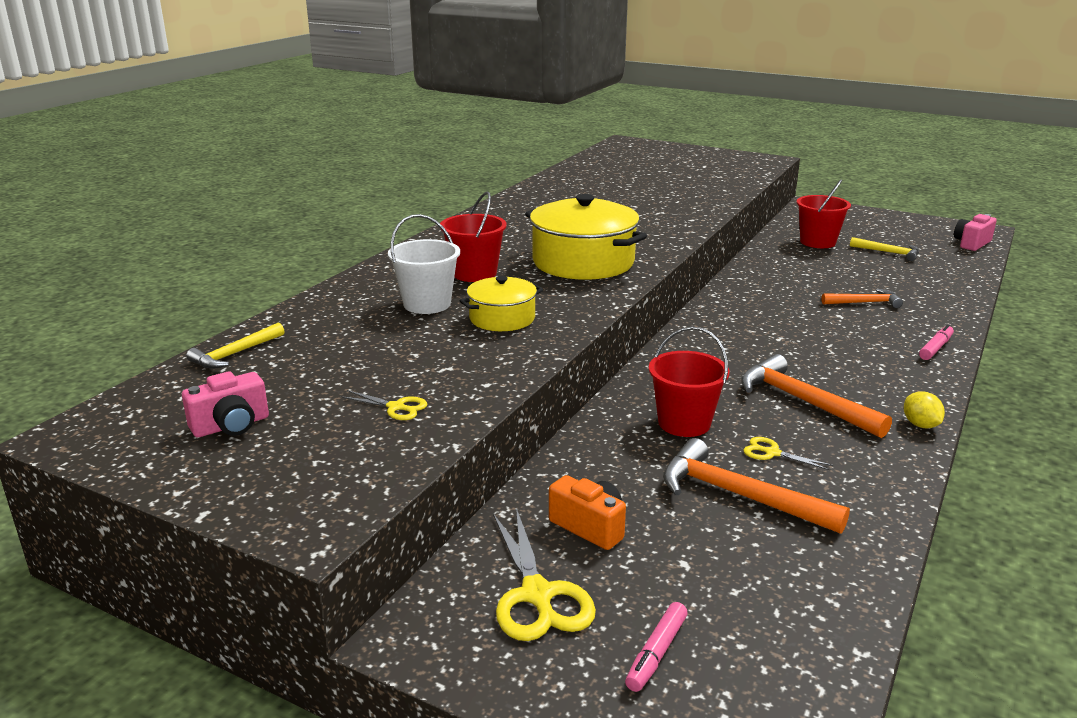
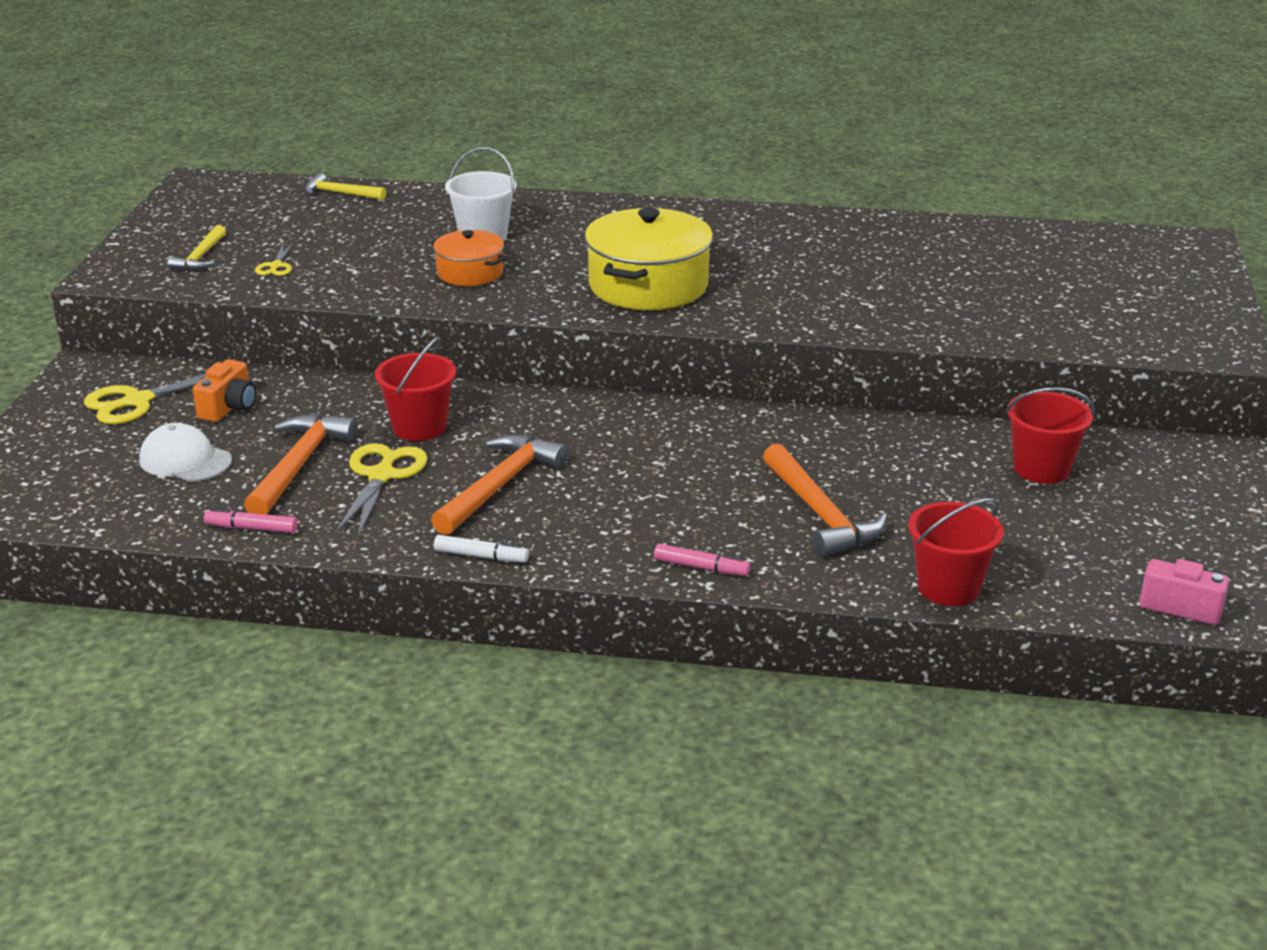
camera: 70 degrees right, 5 degrees up
(231, 426) = (226, 221): pink camera -> none
(474, 273) = (574, 242): red bucket -> red bucket (948, 588)
(502, 318) = (470, 273): yellow pot -> orange pot
(656, 653) = (83, 452): pink marker -> pink marker (251, 528)
(704, 569) = (185, 460): none -> white cap
(772, 453) = (381, 476): yellow scissors -> yellow scissors, size x1.90
(865, 303) = (820, 514): orange hammer -> orange hammer, size x1.66
(888, 253) = (1052, 529): yellow hammer -> yellow hammer (200, 257)
(920, 425) = (481, 556): yellow lemon -> white marker

